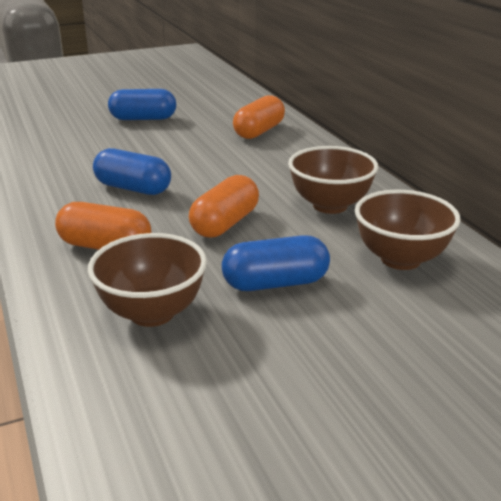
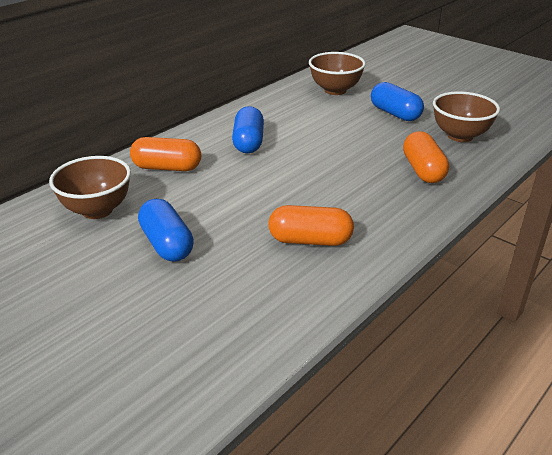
camera: 115 degrees left, 5 degrees up
(133, 188) = (336, 189): blue capsule -> blue capsule (248, 142)
(225, 223) = (349, 141): orange capsule -> orange capsule (310, 240)
(330, 205) = (290, 115): brown bowl -> brown bowl (97, 210)

